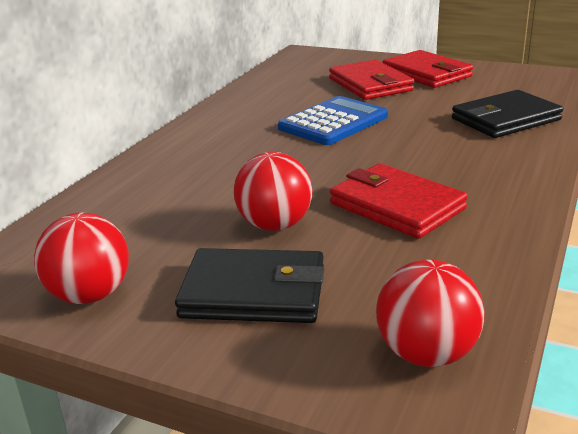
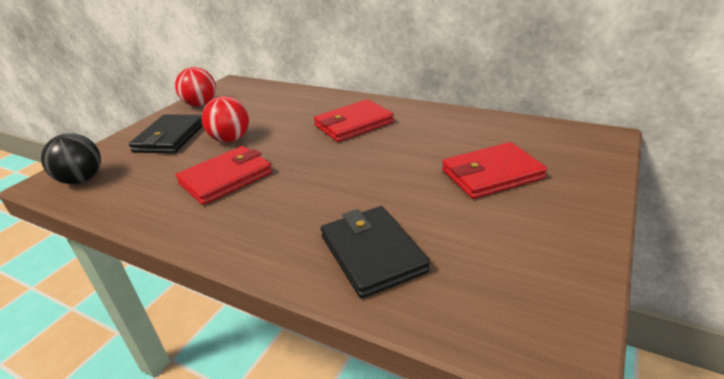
camera: 95 degrees right, 5 degrees up
(333, 122) = (387, 155): blue calculator -> none
(426, 74) = (538, 213): red wallet -> red wallet (353, 124)
(426, 354) = (82, 180): red ball -> black ball

